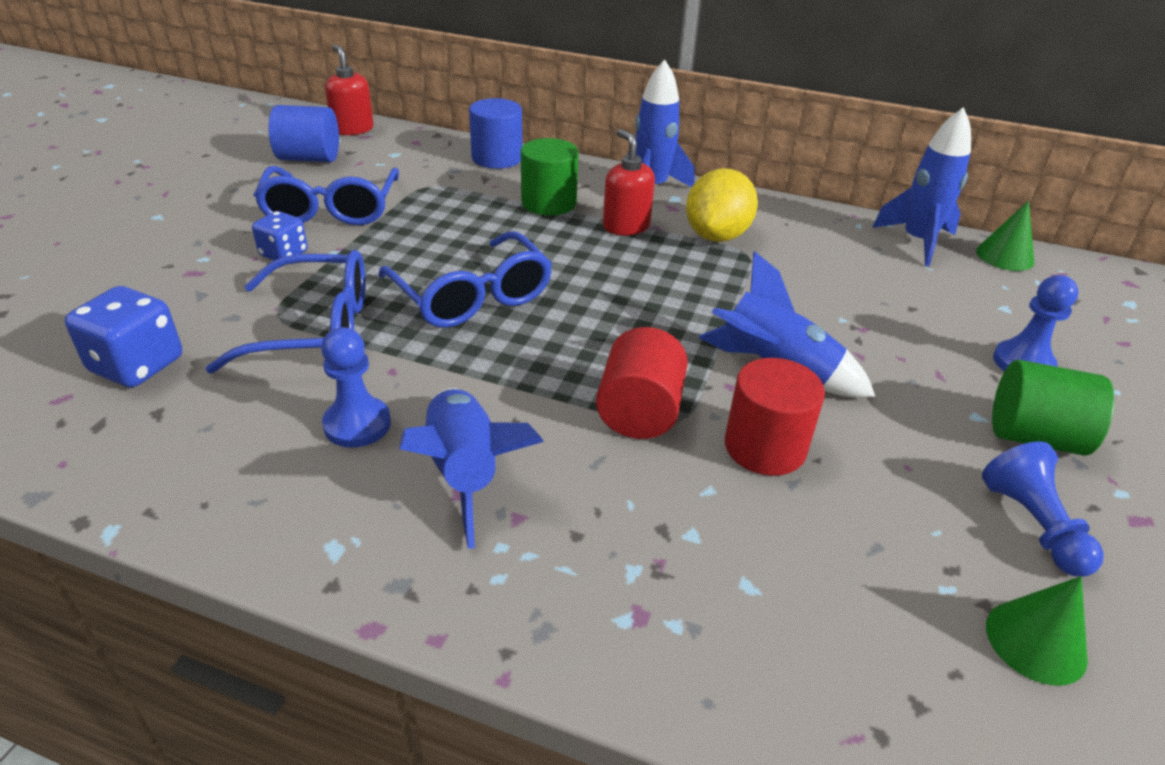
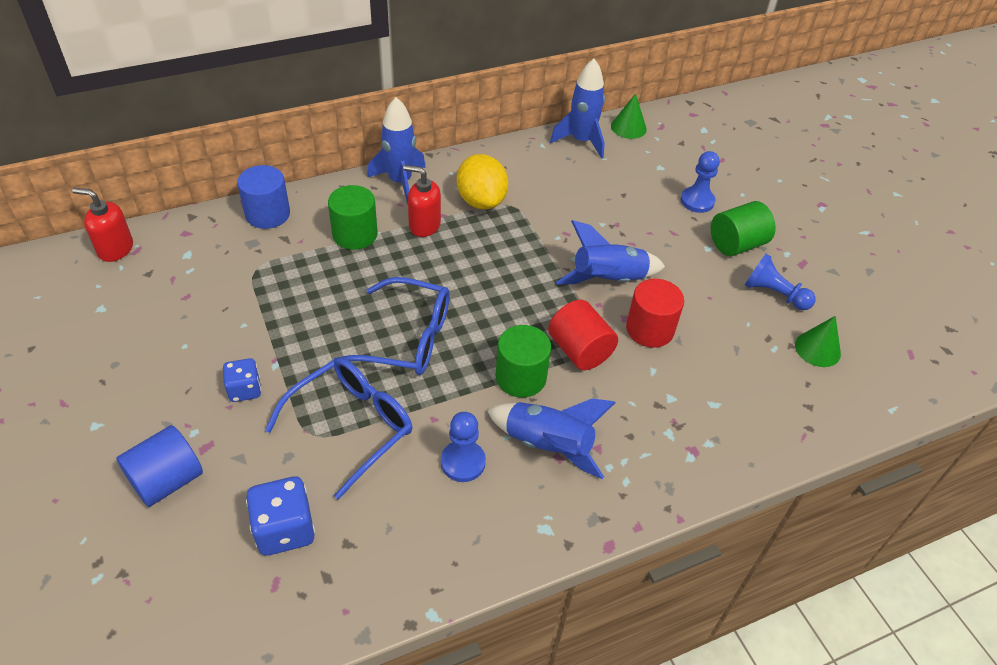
camera: 45 degrees left, 10 degrees up
(309, 158) = (127, 299): blue cylinder -> blue cylinder (167, 480)
(331, 210) = (219, 333): blue glasses -> none
(533, 393) = (521, 377): none -> green cylinder

